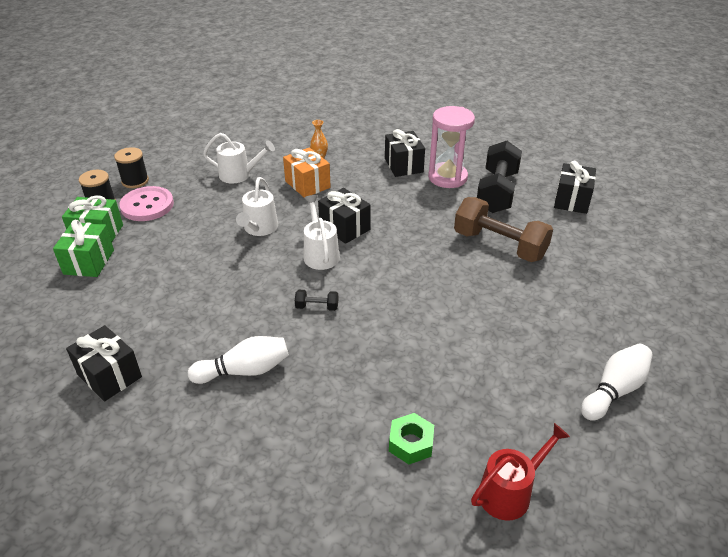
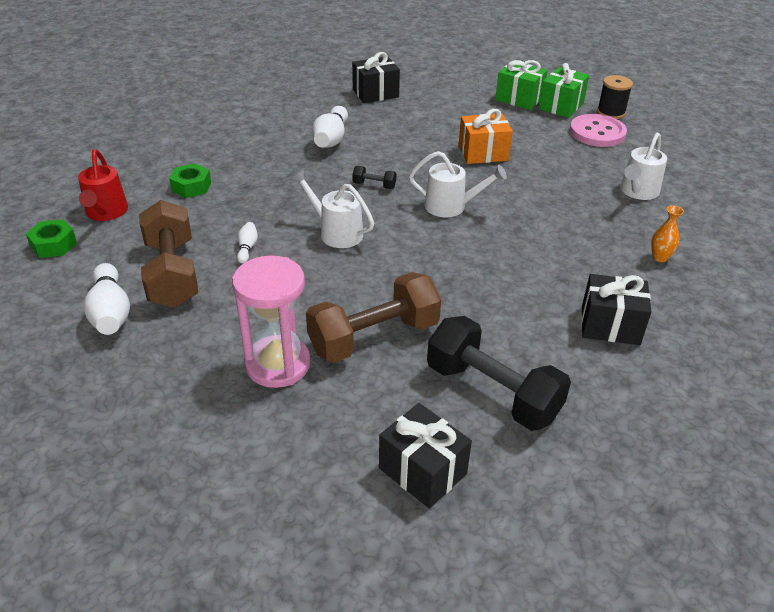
camera: 115 degrees right, 0 degrees up
(135, 181) = (649, 132): black spool -> none
(259, 229) = (519, 182): white watering can -> white watering can (336, 232)
(307, 184) = (594, 232): orange gift -> orange gift (483, 153)
(317, 307) = (374, 185): black dumbbell -> black dumbbell turned 75 degrees clockwise
(344, 228) = (487, 233): black gift -> none
(447, 177) = (557, 357): pink hourglass -> pink hourglass (278, 364)
(468, 348) = (247, 248): none -> white bowling pin
(540, 379) = (172, 273): none -> brown dumbbell
(590, 500) = (53, 245): none -> green nut

